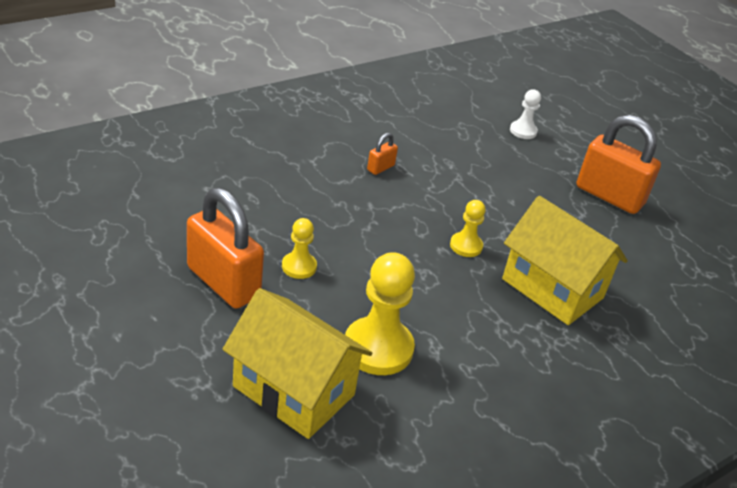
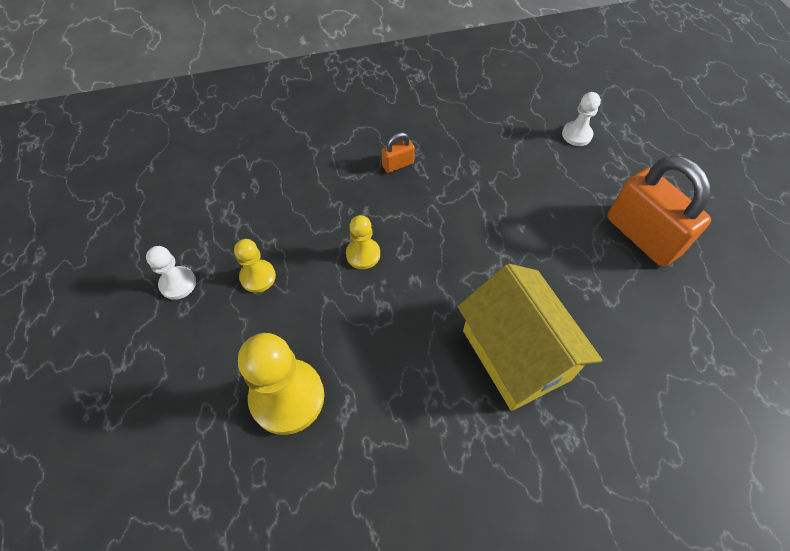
camera: 25 degrees right, 20 degrees up
(223, 282) = (178, 283): orange padlock -> white pawn
(294, 390) = (179, 433): yellow house -> none
(466, 246) = (443, 279): yellow pawn -> yellow pawn (363, 254)

